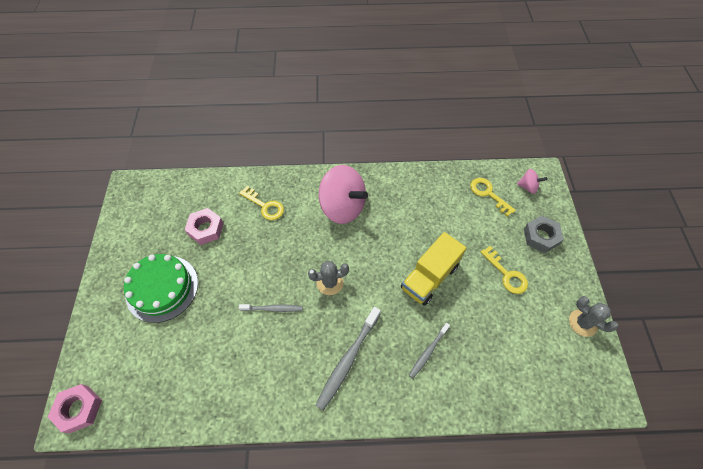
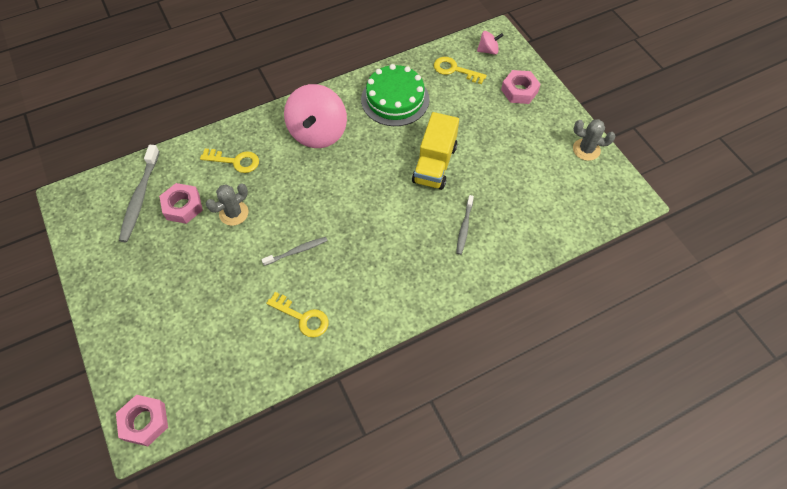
camera: 25 degrees left, 0 degrees up
(162, 288) = (167, 279): green cake -> green cake (395, 99)
(330, 282) = (341, 206): grey cactus -> grey cactus (234, 213)
(343, 207) = (318, 133): pink spinning top -> pink spinning top turned 90 degrees clockwise
(348, 360) = (394, 264): grey toothbrush -> grey toothbrush (140, 197)
(506, 274) = (503, 134): yellow key -> yellow key (302, 317)
(541, 236) = (519, 91): grey nut -> pink nut

